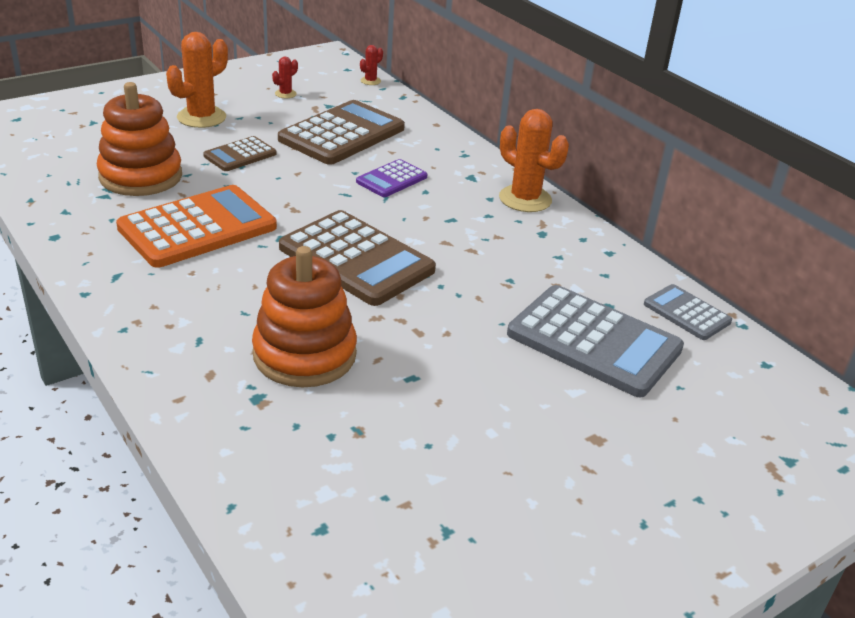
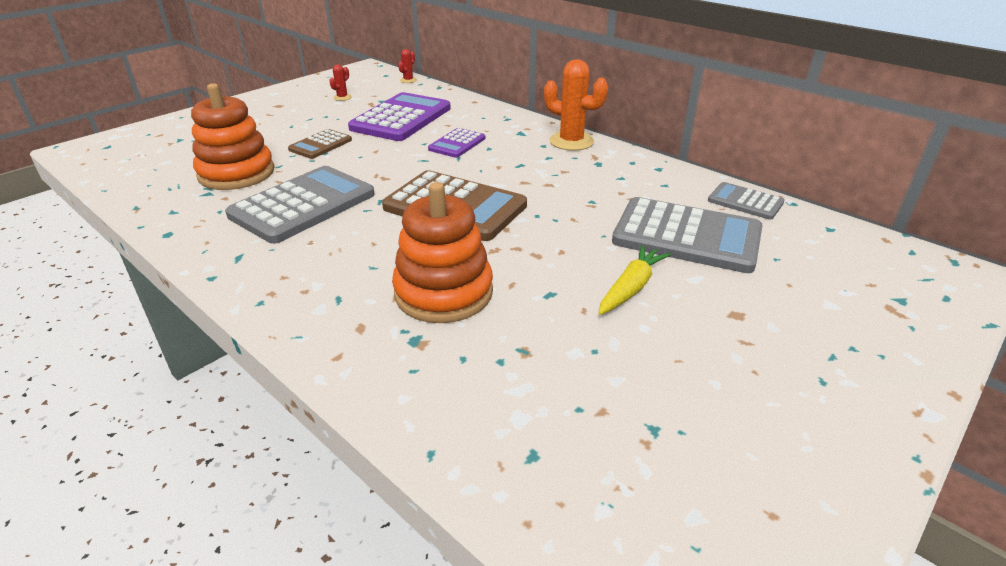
camera: 10 degrees left, 0 degrees up
(198, 228) = (303, 205): orange calculator -> grey calculator
(201, 117) = (276, 123): orange cactus -> none
(342, 134) = (401, 118): brown calculator -> purple calculator
(500, 388) = (631, 288): none -> yellow carrot

